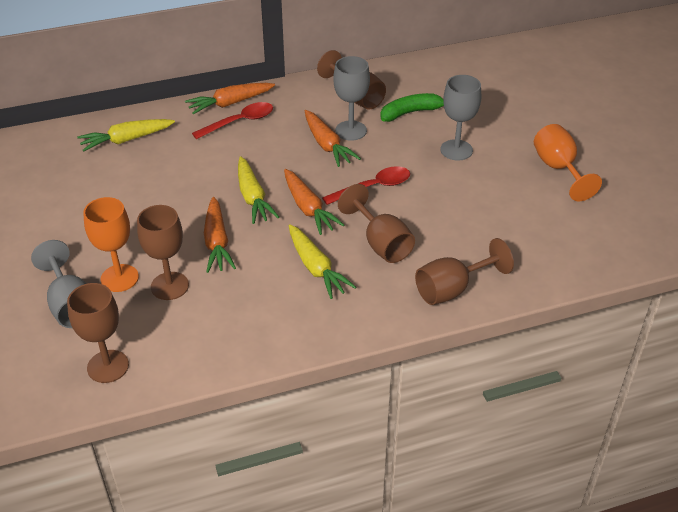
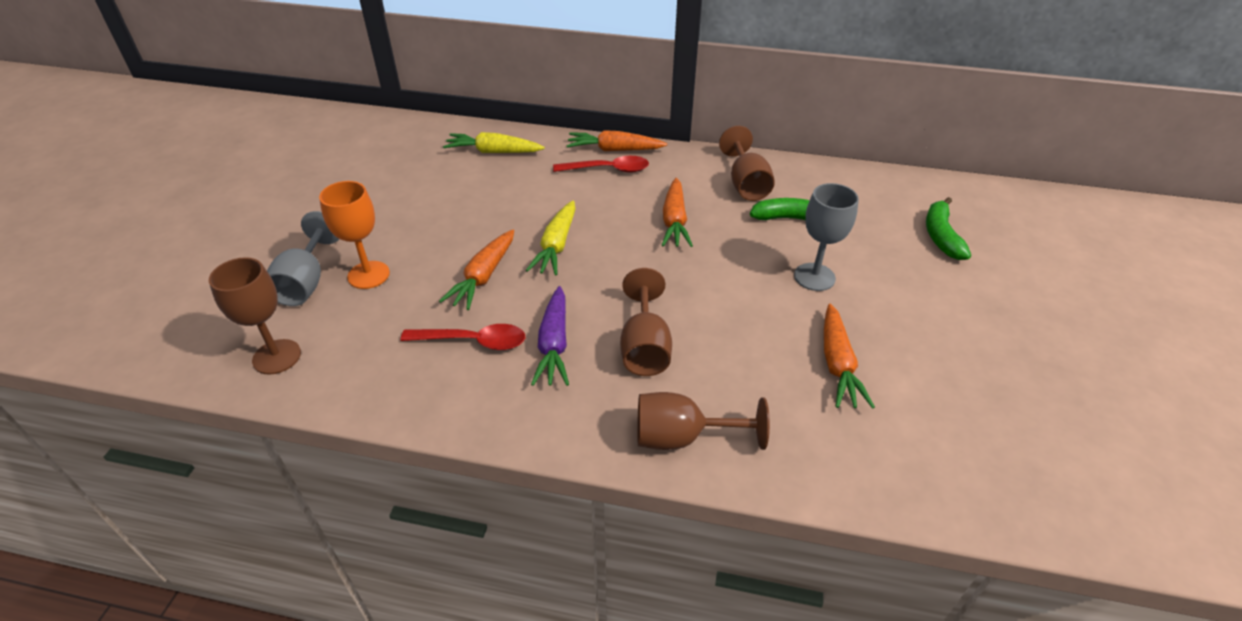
camera: 30 degrees right, 0 degrees up
(169, 286) = (402, 301): brown goblet -> none
(308, 208) = (600, 278): orange carrot -> orange carrot (837, 364)
(316, 268) = (554, 344): yellow carrot -> purple carrot
(351, 130) = (712, 215): grey goblet -> none
(373, 187) = (686, 282): red spoon -> red spoon (473, 341)
(517, 90) = (941, 236): none -> green banana
(558, 169) = (929, 346): orange goblet -> none

